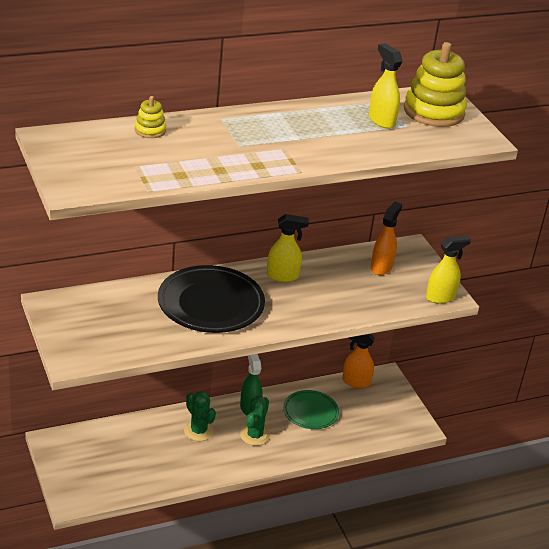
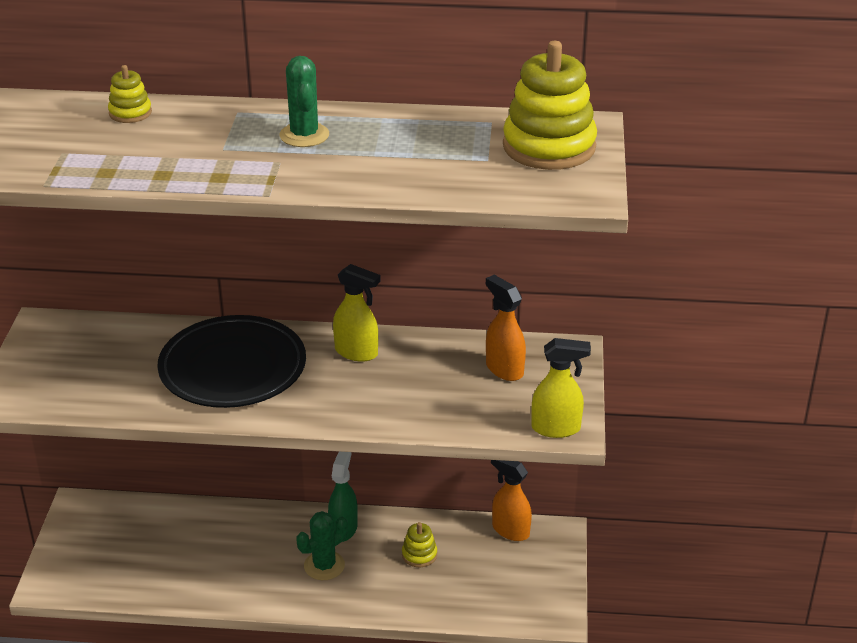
camera: 30 degrees right, 0 degrees up
(198, 431) = (258, 540): green cactus -> green cactus (304, 135)
(310, 412) = (419, 554): green plate -> yellow stacking toy
(381, 120) = (457, 147): yellow spray bottle -> none
(381, 267) = (504, 369): orange spray bottle -> orange spray bottle turned 90 degrees counterclockwise

